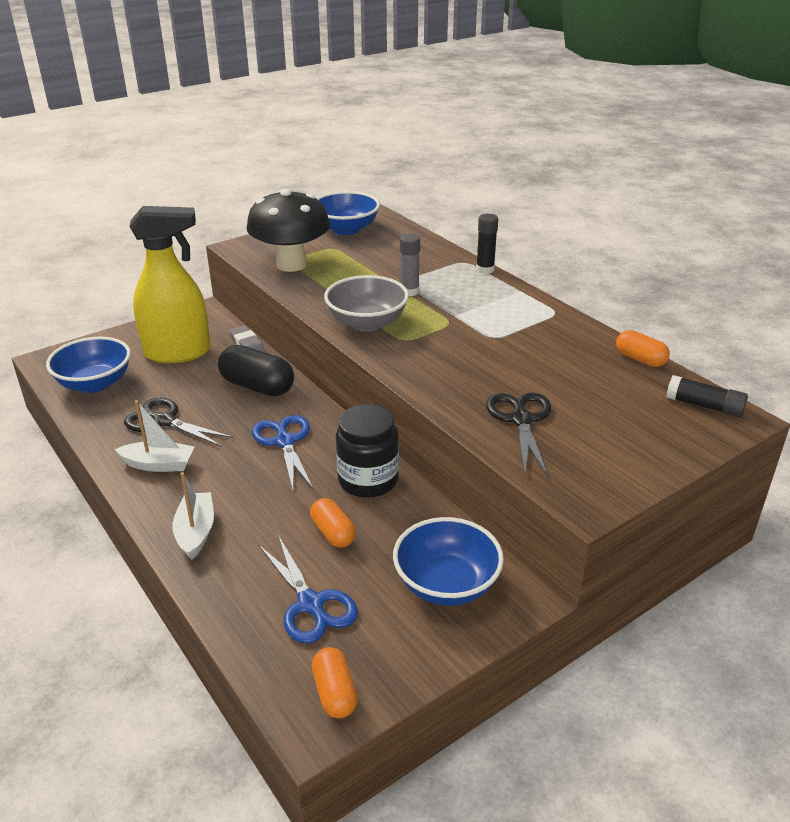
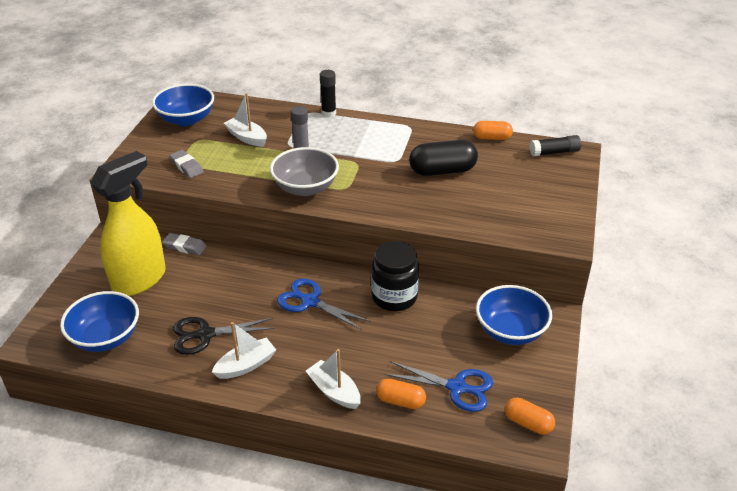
camera: 40 degrees left, 5 degrees up
(257, 387) = (238, 274): black capsule -> black capsule (442, 171)
(291, 264) = (186, 166): black mushroom -> grey eraser
(333, 533) = (416, 340): orange capsule -> orange capsule (400, 401)
(376, 262) = (247, 137): none -> white boat
(521, 420) = (478, 208): black scissors -> none

